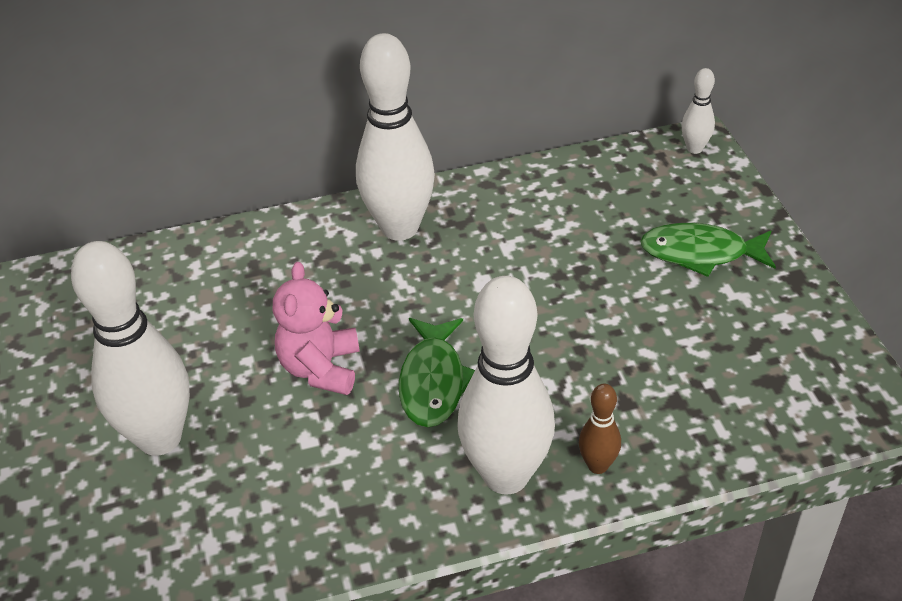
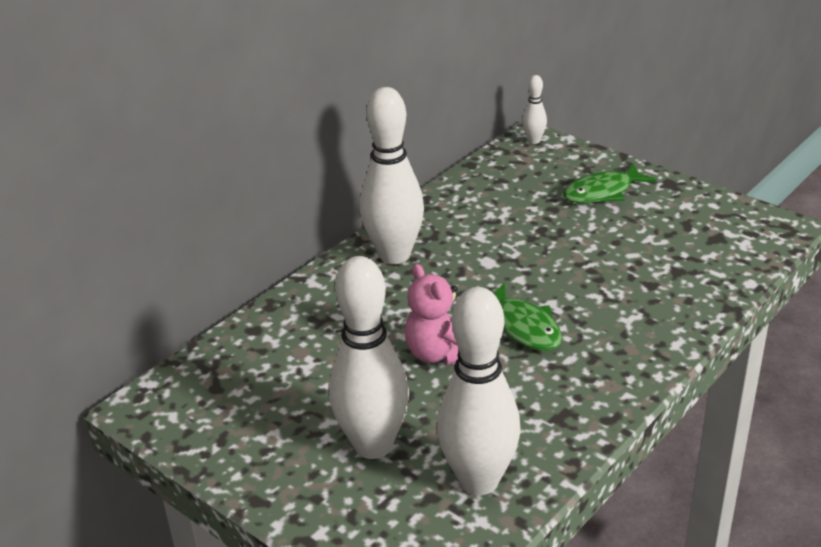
camera: 35 degrees left, 10 degrees down
(506, 475) = (628, 353): white bowling pin -> white bowling pin (479, 480)
(597, 465) = (673, 322): brown bowling pin -> none

